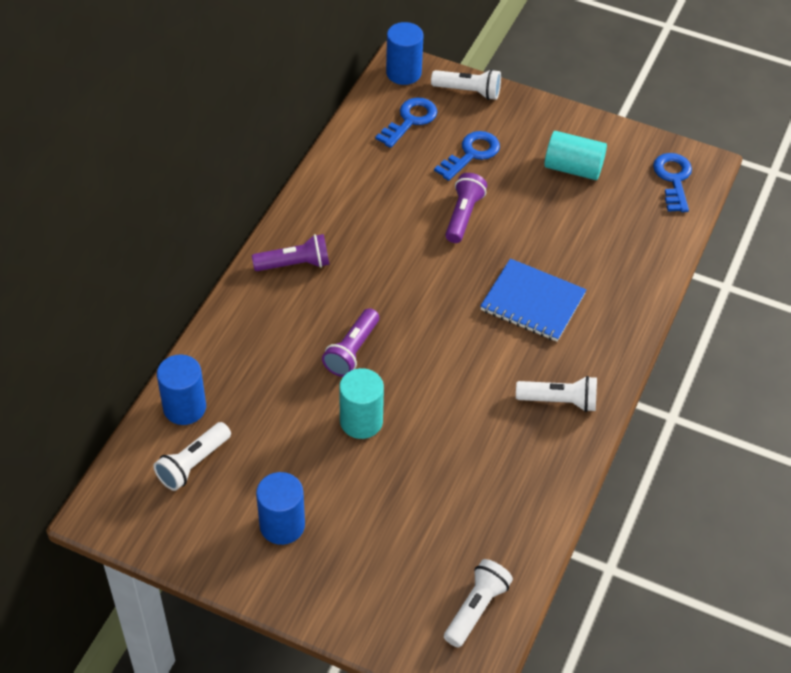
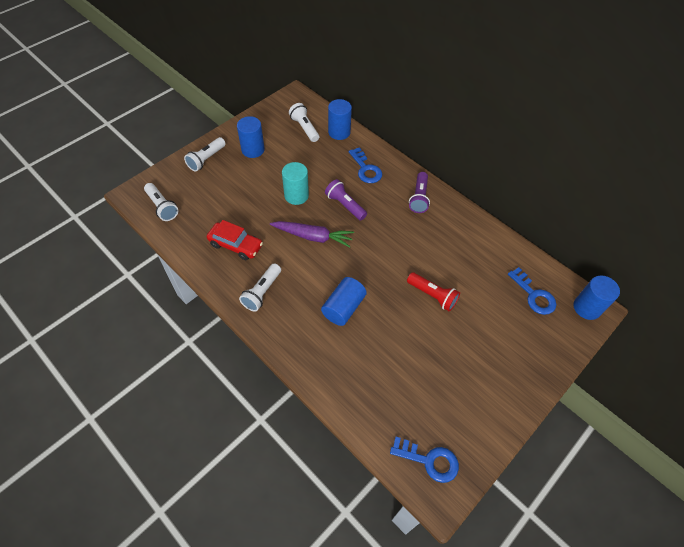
camera: 110 degrees right, 5 degrees up
(433, 372) = (313, 237): none -> purple carrot
(463, 215) = (432, 295): purple flashlight -> red flashlight
(468, 91) = (560, 344): white flashlight -> white flashlight (206, 159)
(471, 154) = (491, 322): blue key -> blue key (366, 169)
(498, 466) = (236, 245): none -> red car
(532, 302) = (343, 307): blue notebook -> blue cylinder
(573, 168) = (460, 386): turquoise cylinder -> none

